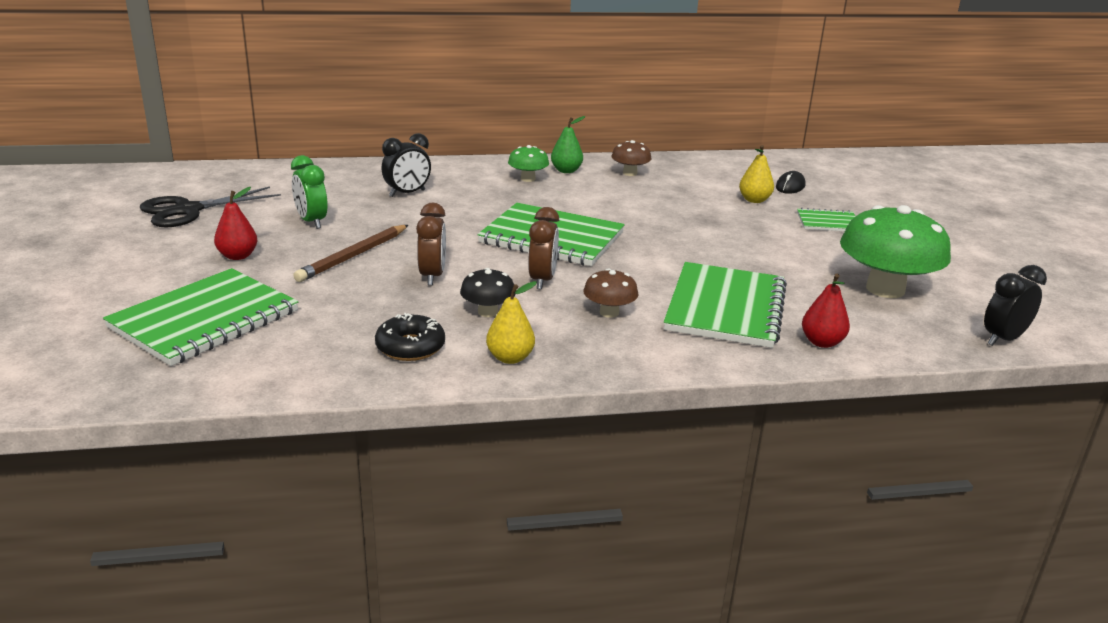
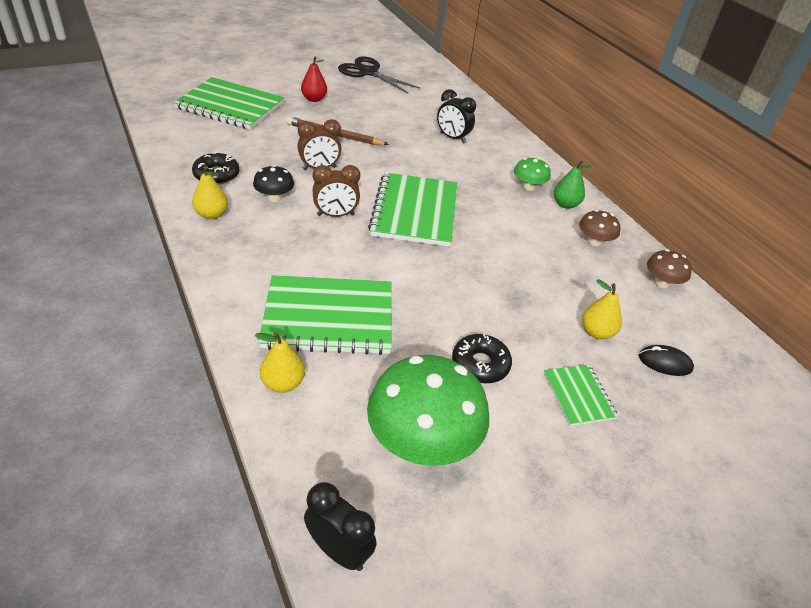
camera: 70 degrees right, 15 degrees up
(311, 222) = (378, 112): green clock -> none
(609, 312) = (294, 252): brown mushroom -> brown mushroom (661, 282)
(793, 251) = (480, 364): none -> black donut
(822, 342) = (283, 383): red pear -> yellow pear

